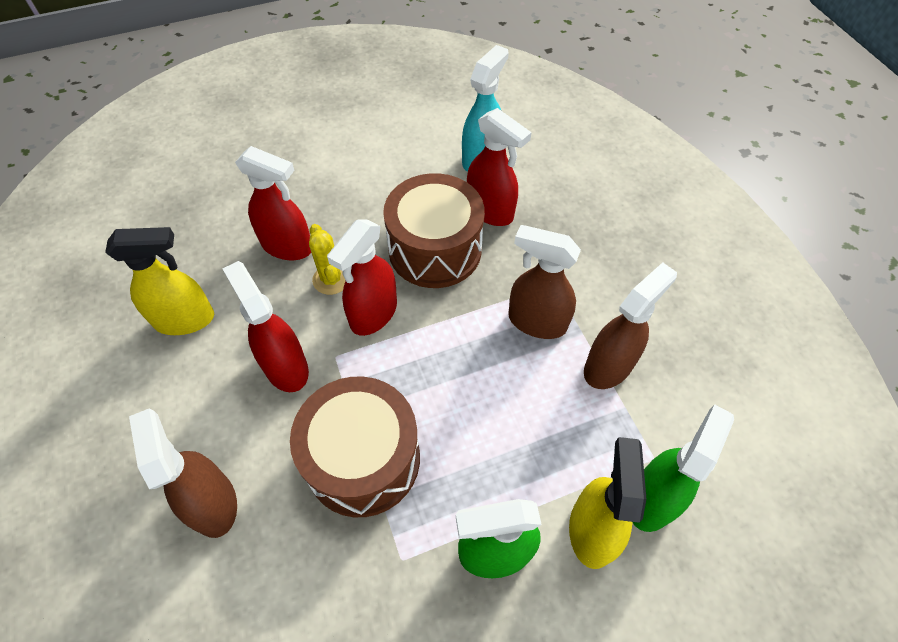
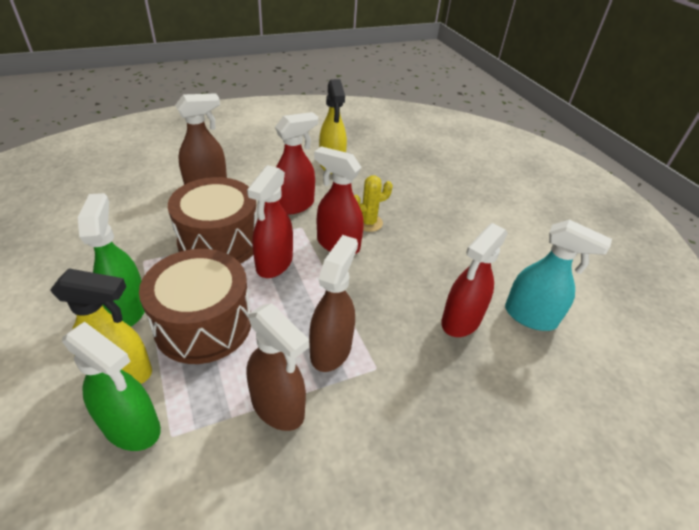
camera: 85 degrees right, 15 degrees down
(287, 246) = (396, 201): red spray bottle -> red spray bottle (274, 263)
(435, 249) = (406, 280): brown drum -> brown drum (203, 324)

